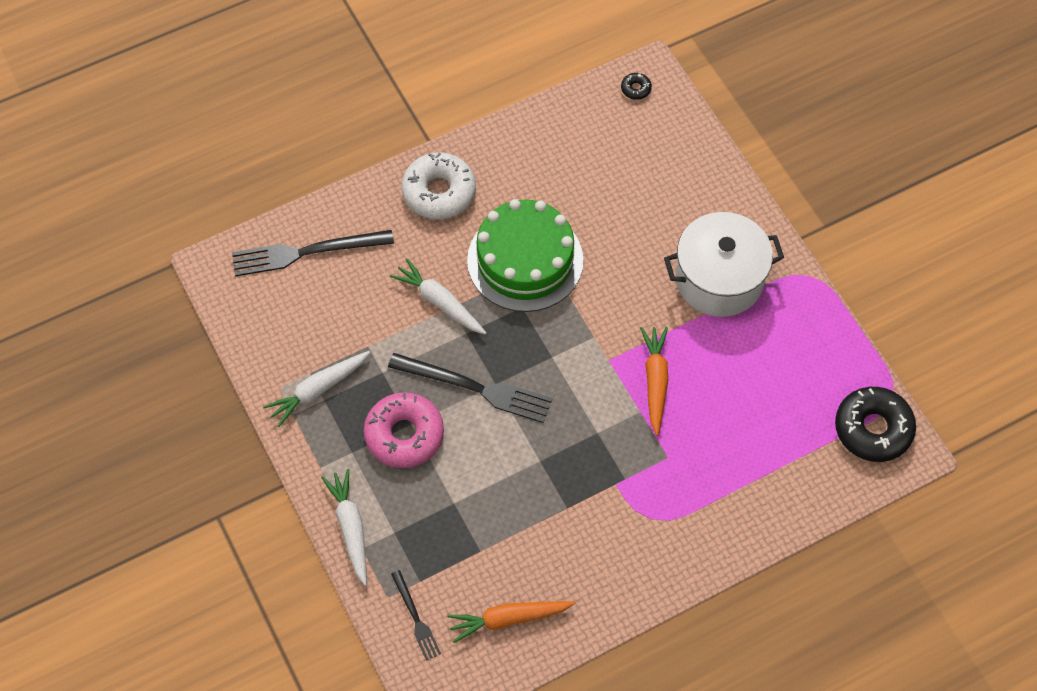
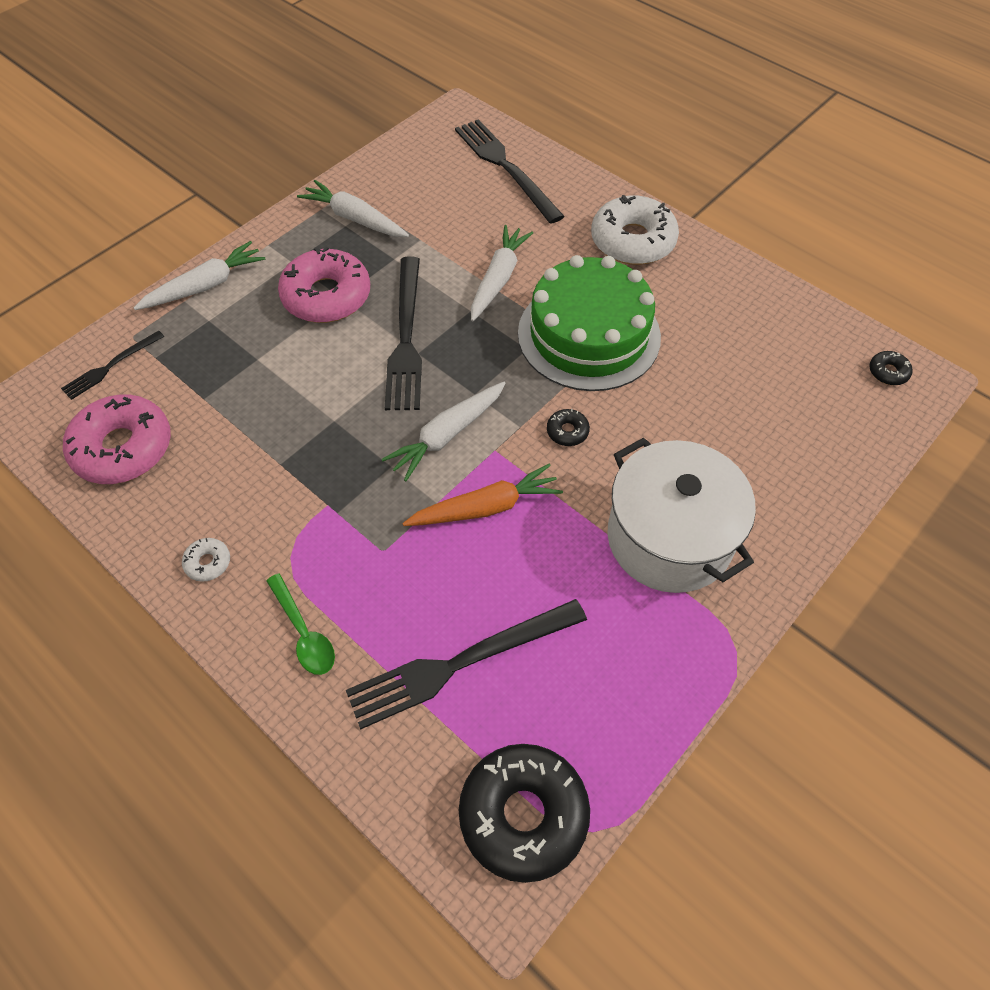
camera: 70 degrees right, 5 degrees down
(508, 619) = (123, 448): orange carrot -> pink donut
(583, 387) = (447, 435): none -> white carrot
(610, 307) = (567, 431): none -> black donut
(637, 574) = (208, 563): none -> white donut
(714, 522) = (304, 633): none -> green spoon
(767, 433) = (460, 663): none -> black fork

